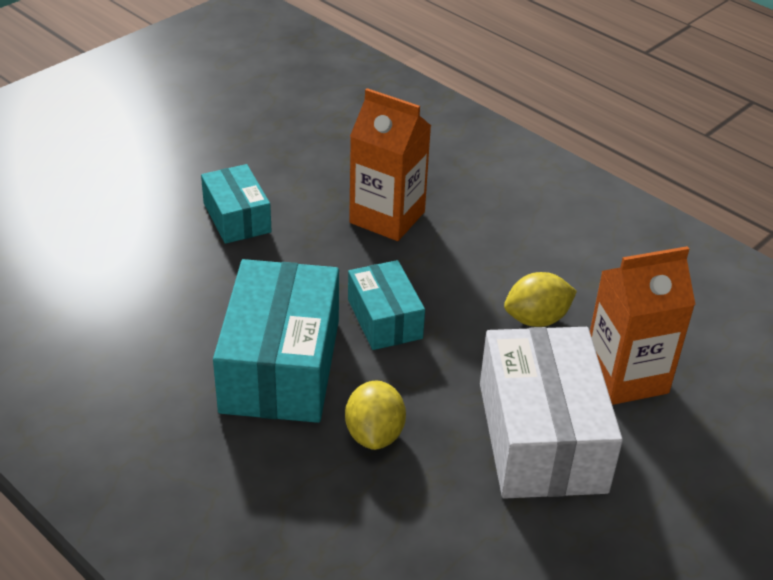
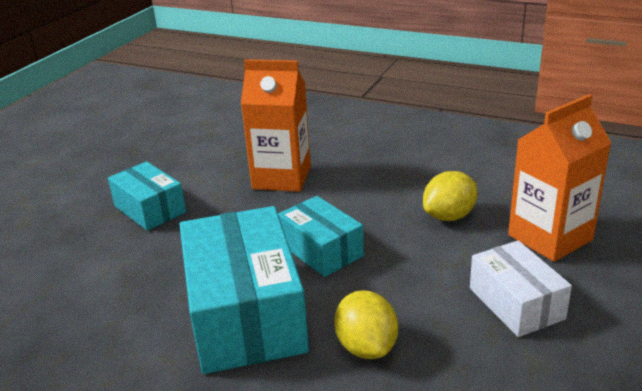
camera: 15 degrees left, 10 degrees down
(541, 436) = (516, 303): white box -> white box, size x0.56

